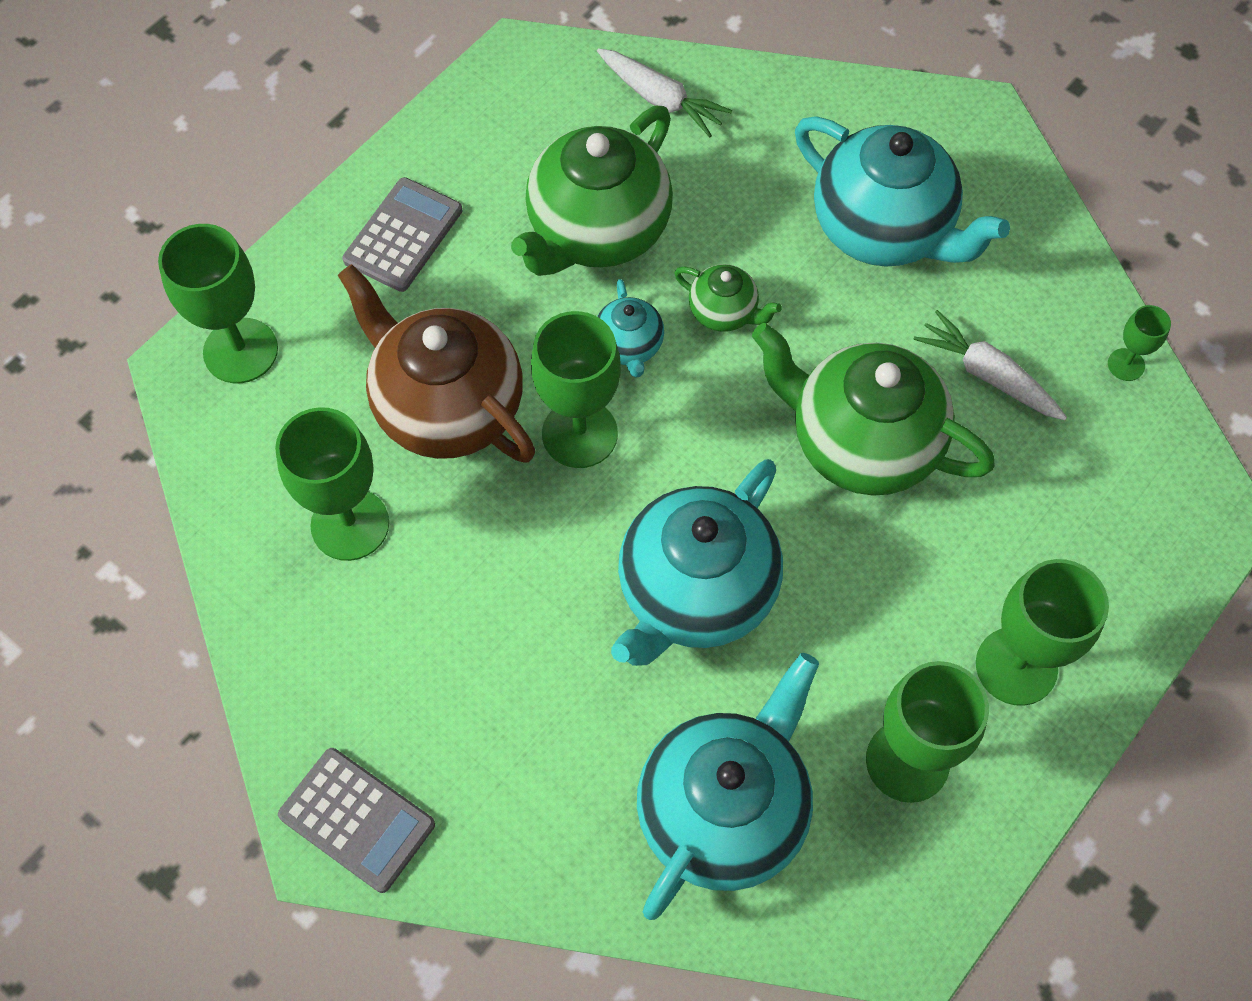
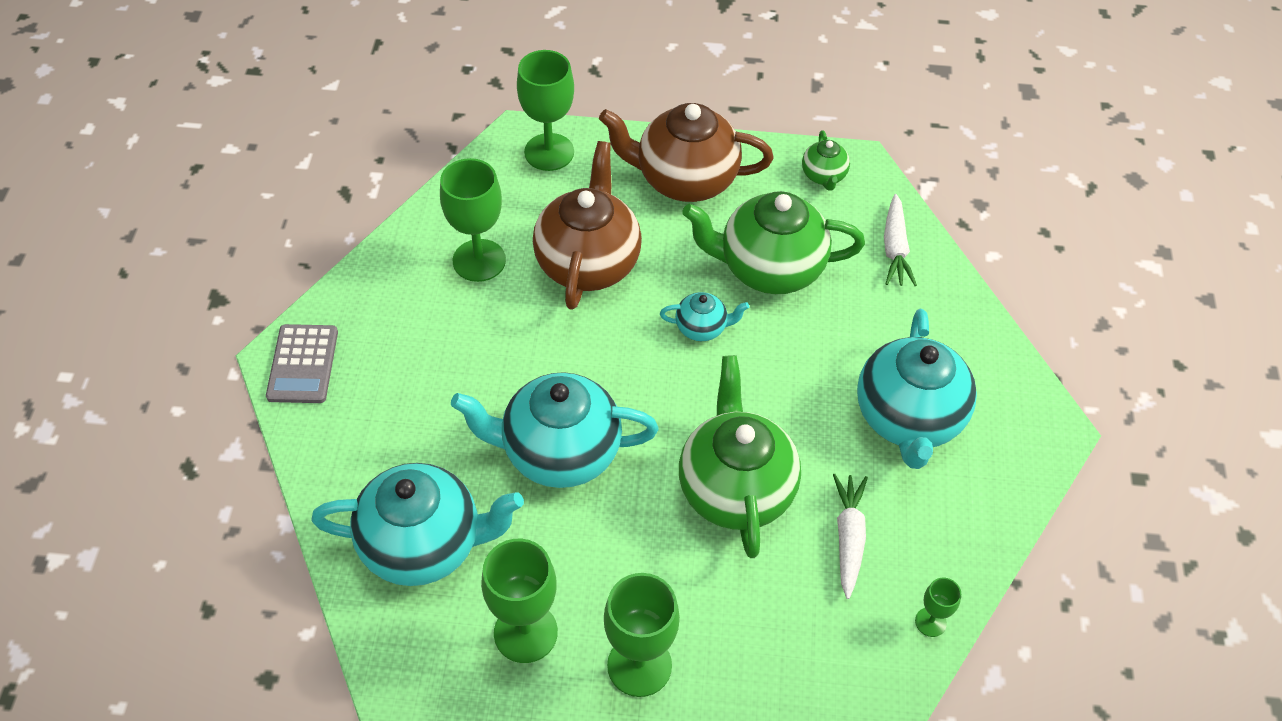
camera: 55 degrees right, 10 degrees down
(403, 235) = (684, 180): grey calculator -> brown teapot
(579, 434) = (622, 335): green goblet -> none
(629, 346) = (702, 328): turquoise teapot -> turquoise teapot turned 135 degrees counterclockwise
(724, 312) = (768, 364): green teapot -> green teapot (823, 176)

